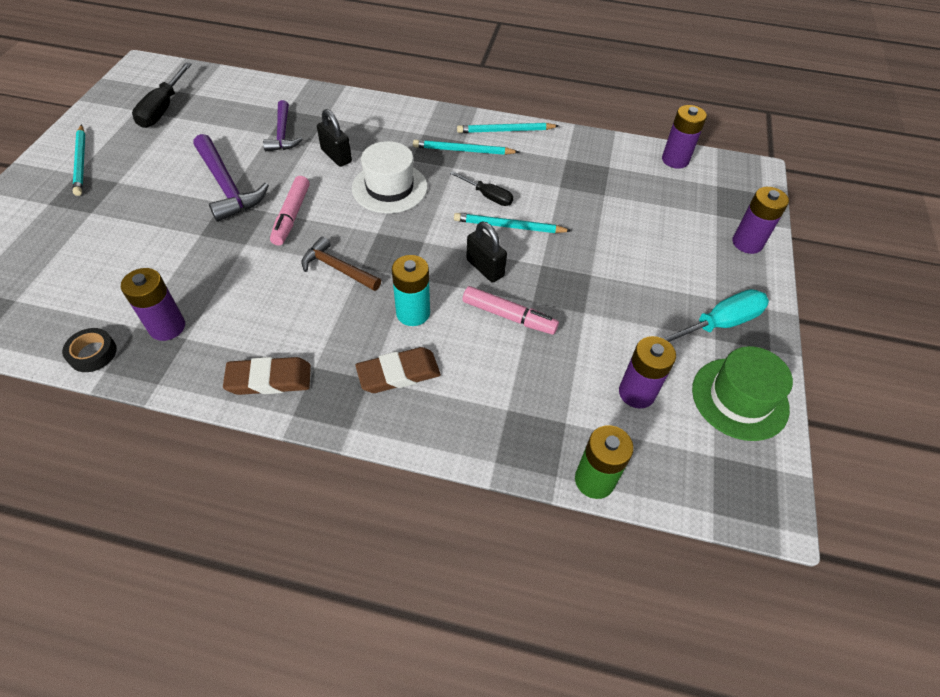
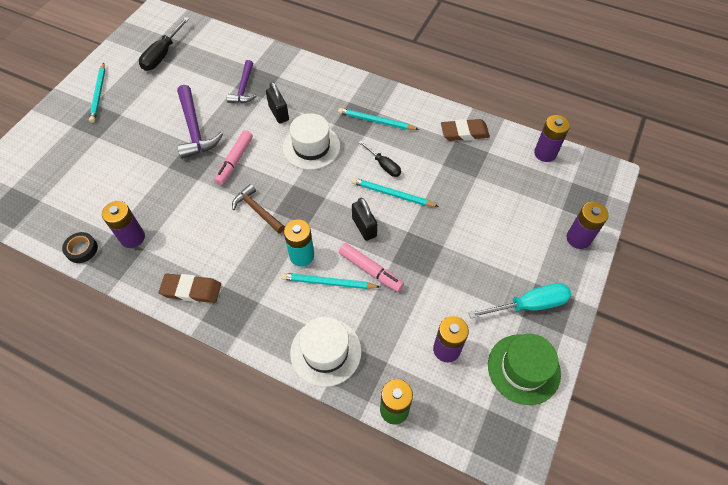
camera: 15 degrees right, 5 degrees up
(398, 373) = (279, 302): brown eraser -> brown eraser (464, 132)
(480, 424) = (326, 352): none -> white hat
(505, 131) = (414, 107): turquoise pencil -> turquoise pencil (328, 283)

